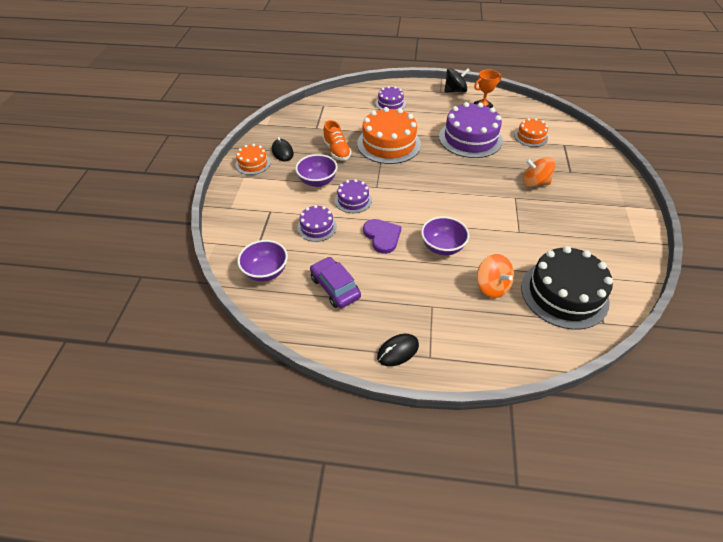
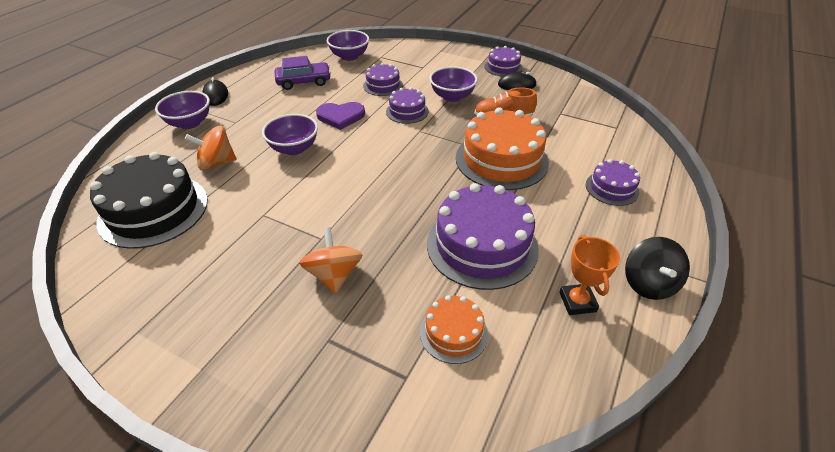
camera: 110 degrees right, 5 degrees down
(253, 163) = (503, 67): orange cake -> purple cake
(455, 342) = (190, 123): none -> purple bowl
(535, 183) = (334, 275): orange spinning top -> orange spinning top turned 45 degrees counterclockwise

